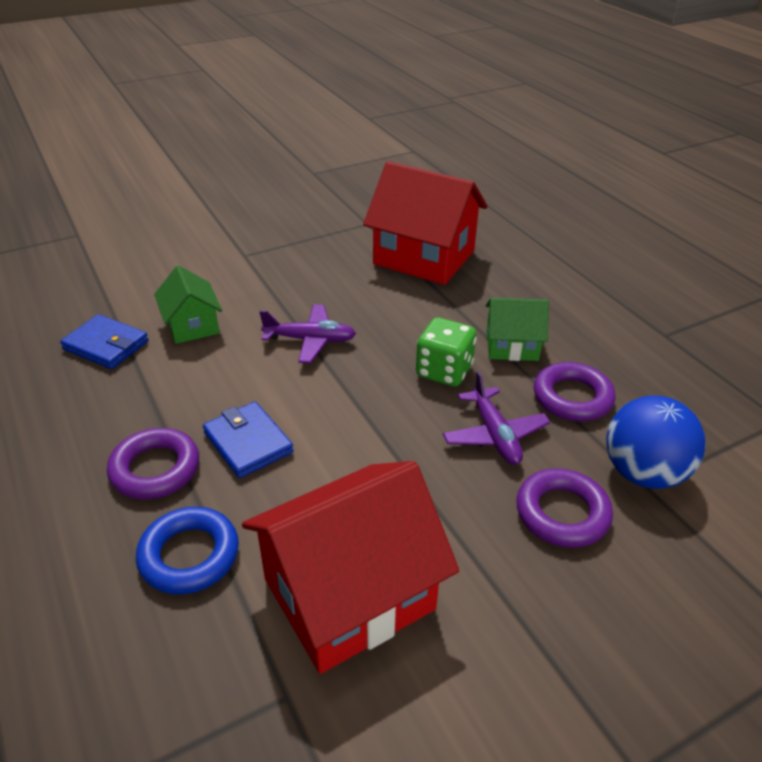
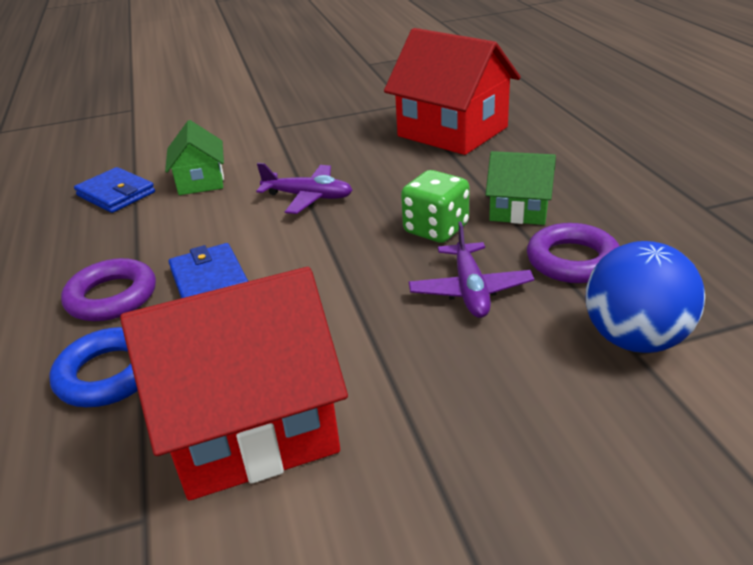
camera: 15 degrees right, 5 degrees down
(562, 513) = (522, 371): purple ring -> none

